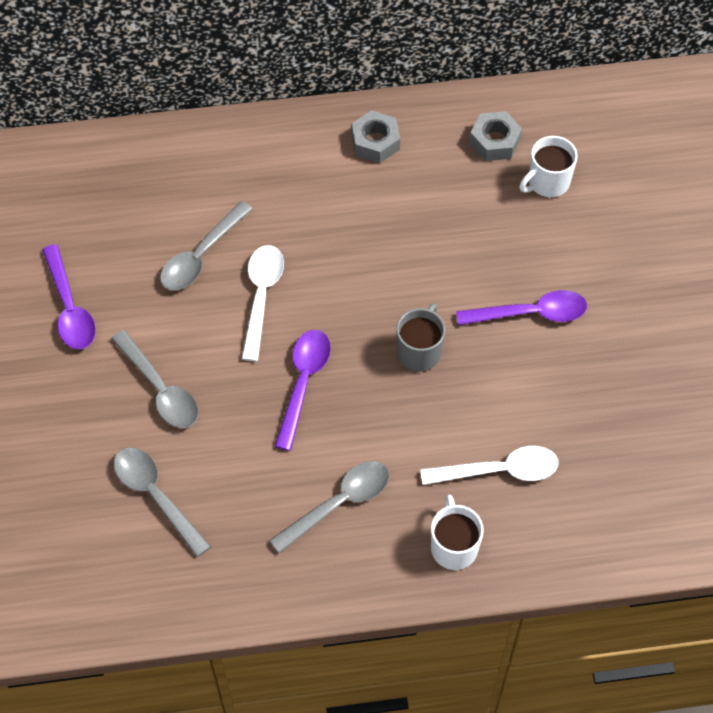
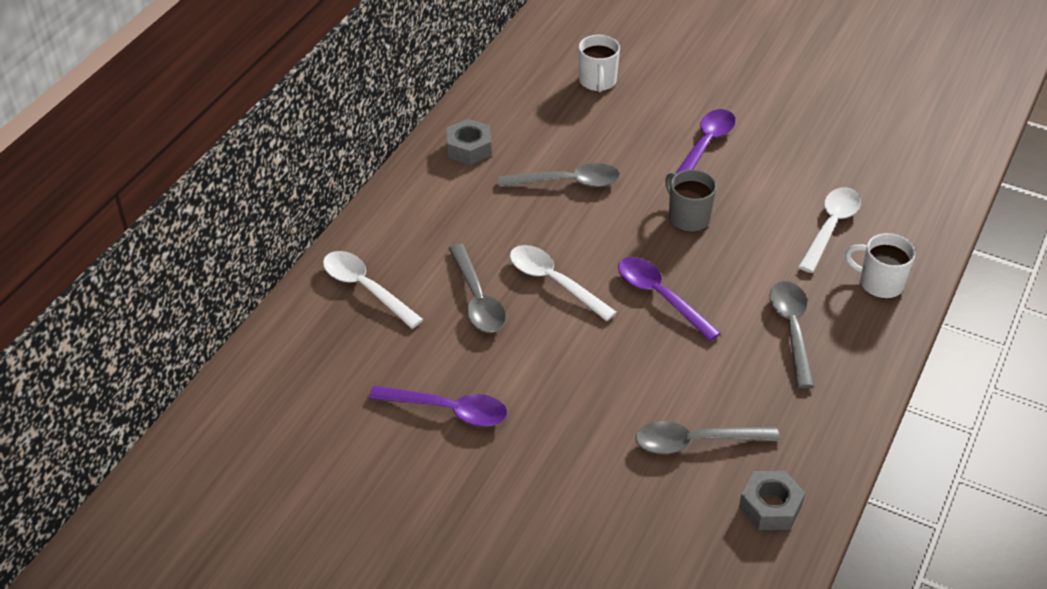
camera: 55 degrees left, 15 degrees down
(156, 175) = (365, 288): none -> white spoon
(160, 389) = (589, 388): grey spoon -> grey spoon (568, 182)
(495, 141) = (534, 89): grey nut -> grey nut (770, 506)

